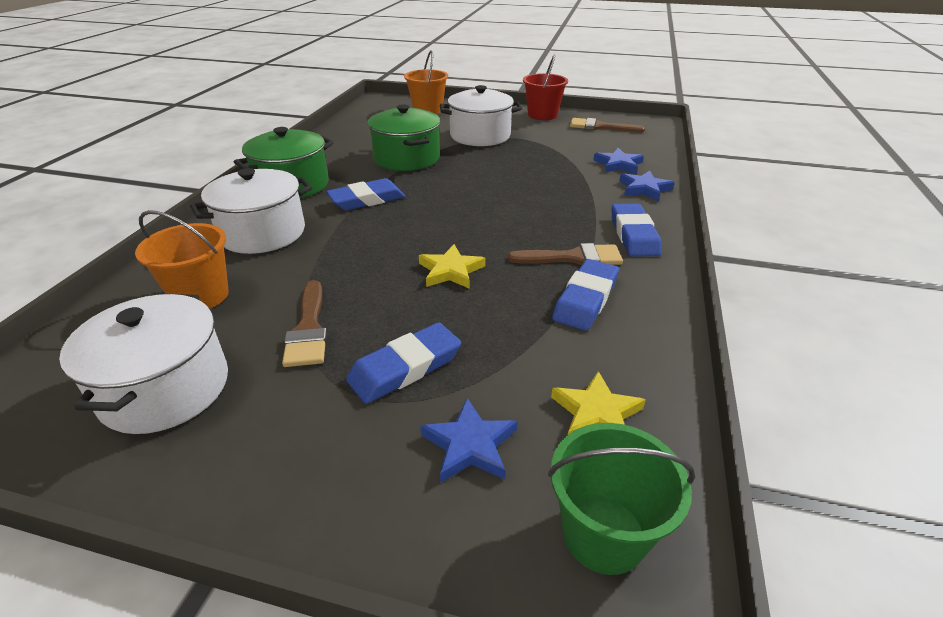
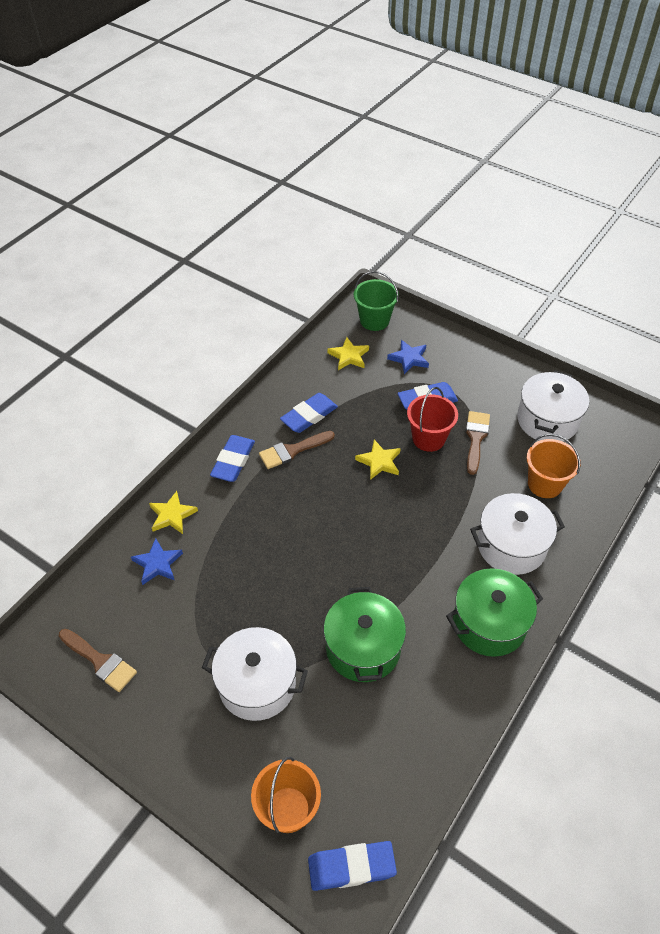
camera: 160 degrees left, 15 degrees up
(367, 200) = (420, 572): blue eraser -> blue eraser (351, 867)
(542, 115) = (141, 728): red bucket -> red bucket (428, 438)
(573, 258) = (292, 451): brown brush -> brown brush turned 45 degrees counterclockwise
(644, 189) = (172, 515): blue star -> yellow star

